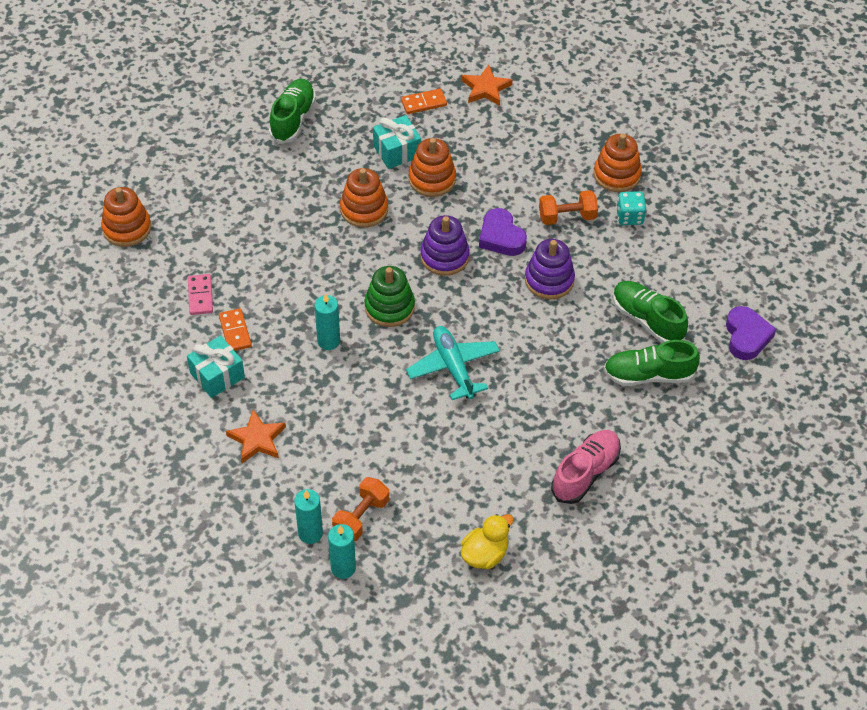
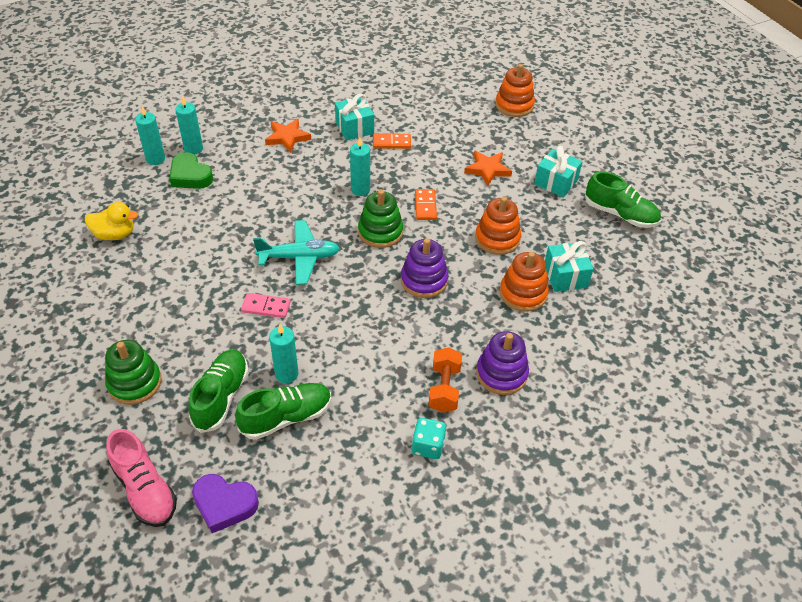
camera: 105 degrees right, 5 degrees down
(200, 296) = (433, 131): pink domino -> pink domino (266, 307)
(259, 174) = (555, 182): none -> turquoise gift
(361, 517) = (190, 176): orange dumbbell -> green heart
(424, 103) = (629, 311): orange domino -> orange domino (425, 206)
(485, 554) = (115, 234): yellow duck -> yellow duck turned 60 degrees counterclockwise
(486, 88) = (645, 367): orange star -> orange star (487, 169)
(501, 237) = (434, 327): purple heart -> none
(549, 280) = (368, 350): purple stacking toy -> purple stacking toy (501, 374)
(585, 473) = (146, 317): pink shoe -> pink shoe (145, 489)
(602, 333) = (286, 374): none -> turquoise candle
(617, 175) = (492, 453): orange stacking toy -> none
(665, 449) = (134, 383): none -> green stacking toy

